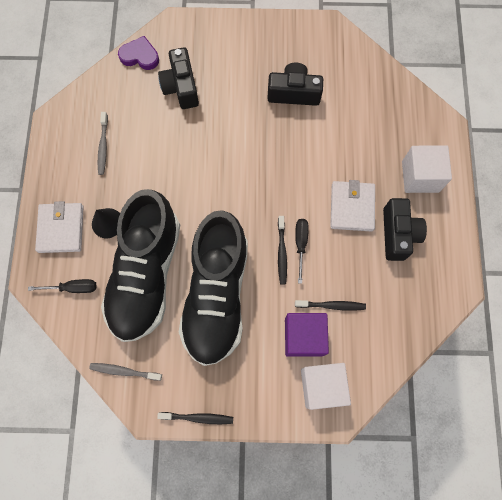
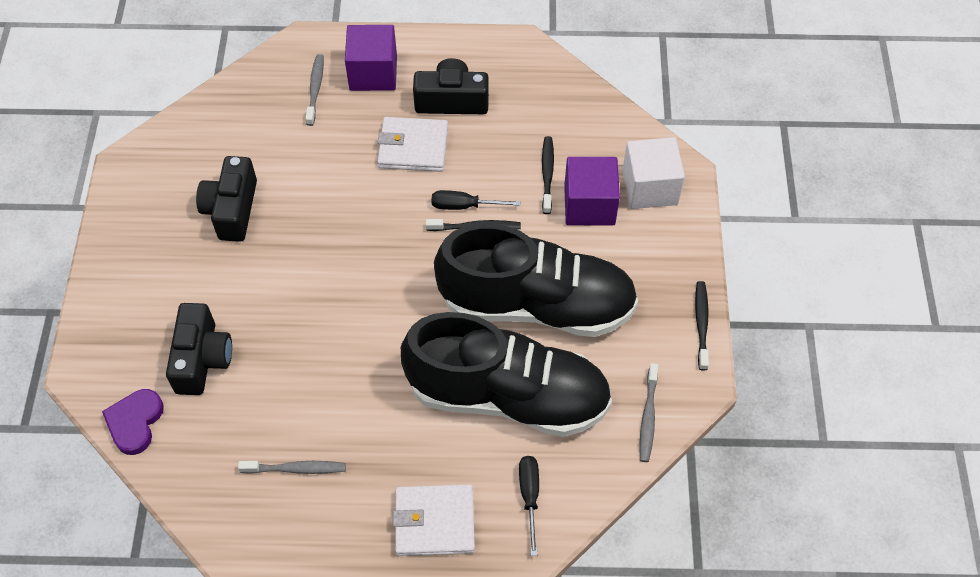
camera: 90 degrees left, 15 degrees down
(107, 223) = (427, 454): black cone -> none
(181, 87) = (202, 359): black camera -> black camera turned 75 degrees counterclockwise
(401, 137) = (315, 89): none -> grey toothbrush
(420, 176) = (373, 73): white cube -> purple cube

